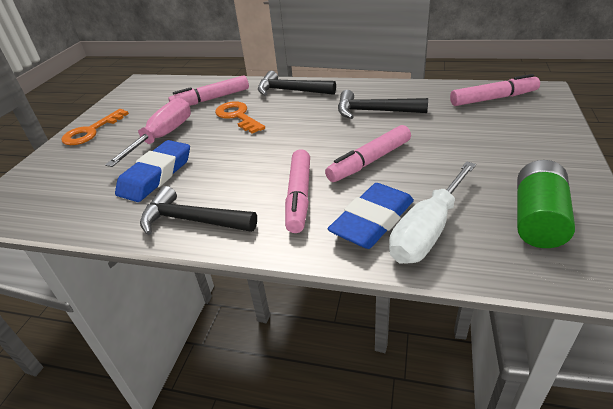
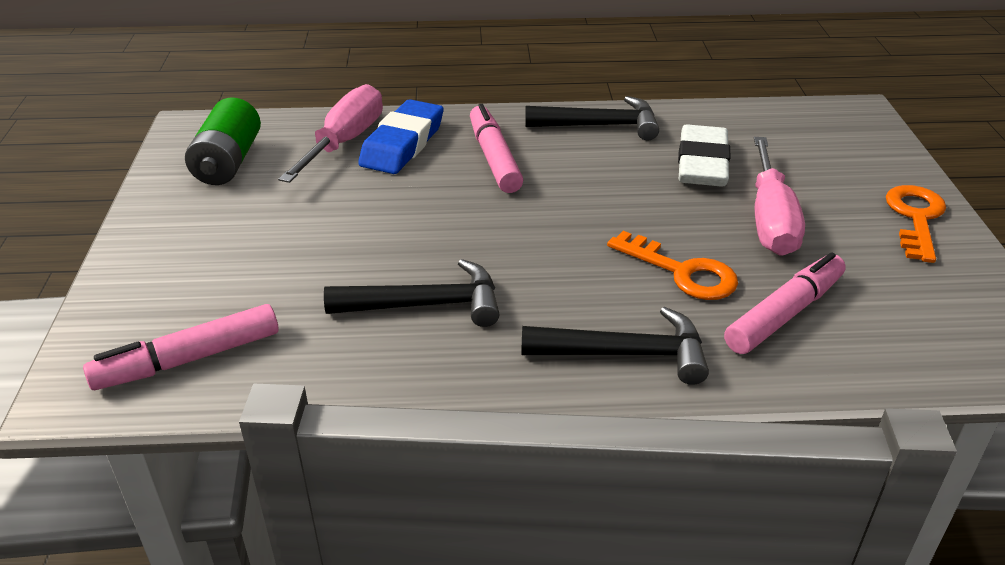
camera: 160 degrees right, 0 degrees up
(156, 175) = (702, 163): blue eraser -> white eraser
(370, 161) = (417, 208): pink marker -> none
(427, 231) = (345, 141): white screwdriver -> pink screwdriver

